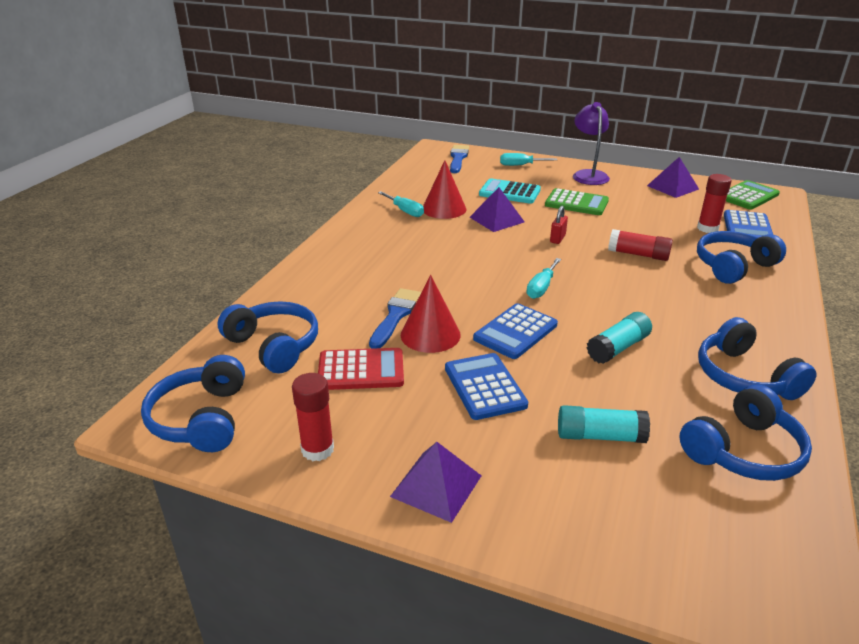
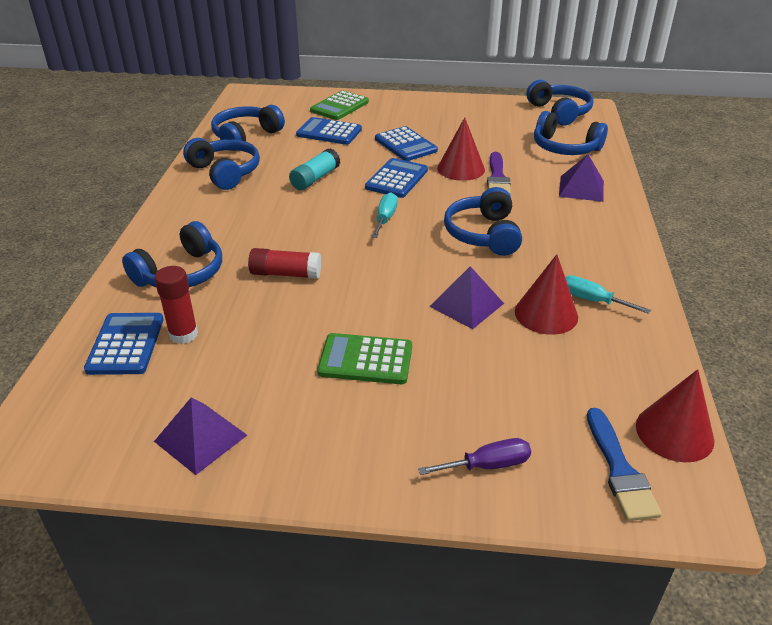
camera: 165 degrees right, 5 degrees up
(317, 449) = (483, 110): red glue stick -> none
(361, 370) = (492, 143): red calculator -> none
(396, 316) = (497, 178): blue brush -> purple brush
(419, 163) = (674, 432): none -> red cone
(436, 486) = (412, 106): purple pyramid -> purple pyramid (581, 188)
(453, 261) = (483, 234): none -> blue headphones
(509, 192) = (473, 369): turquoise calculator -> none
(520, 165) = (487, 465): turquoise screwdriver -> purple screwdriver
(557, 239) = (381, 283): red padlock -> none
(588, 175) = (352, 453): purple lamp -> none
(600, 436) = (329, 132): turquoise glue stick -> blue calculator
(748, 196) = (75, 433): green calculator -> green calculator (339, 106)

